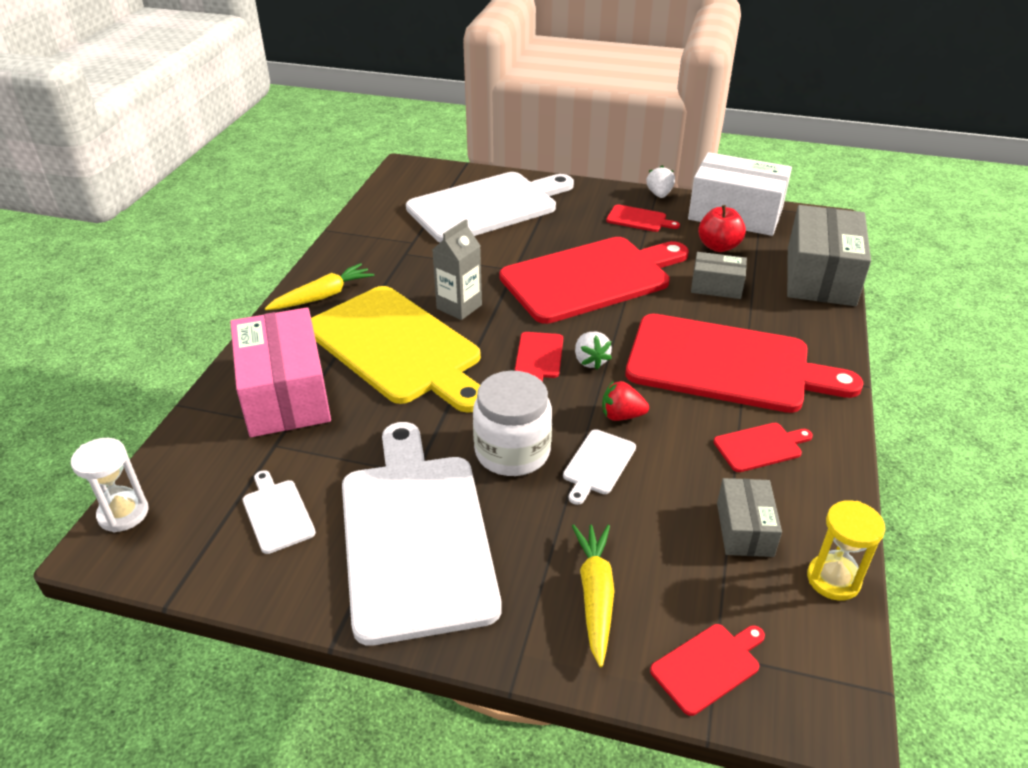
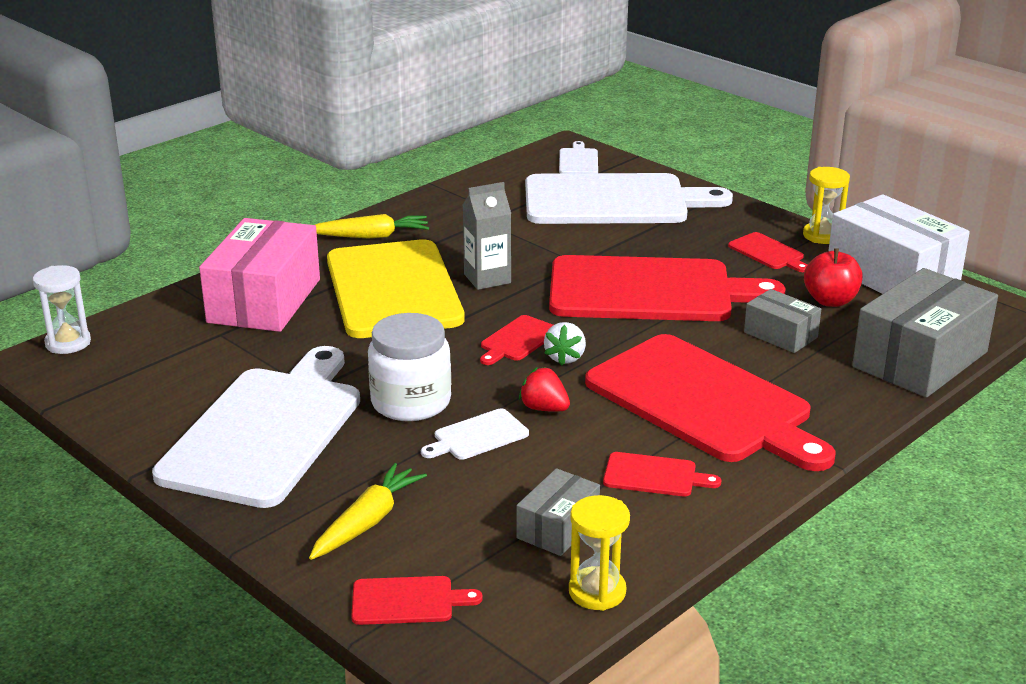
camera: 30 degrees right, 10 degrees down
(277, 513) = (176, 380): white cutting board -> white cutting board (578, 161)
(659, 194) = (822, 235): white strawberry -> yellow hourglass

